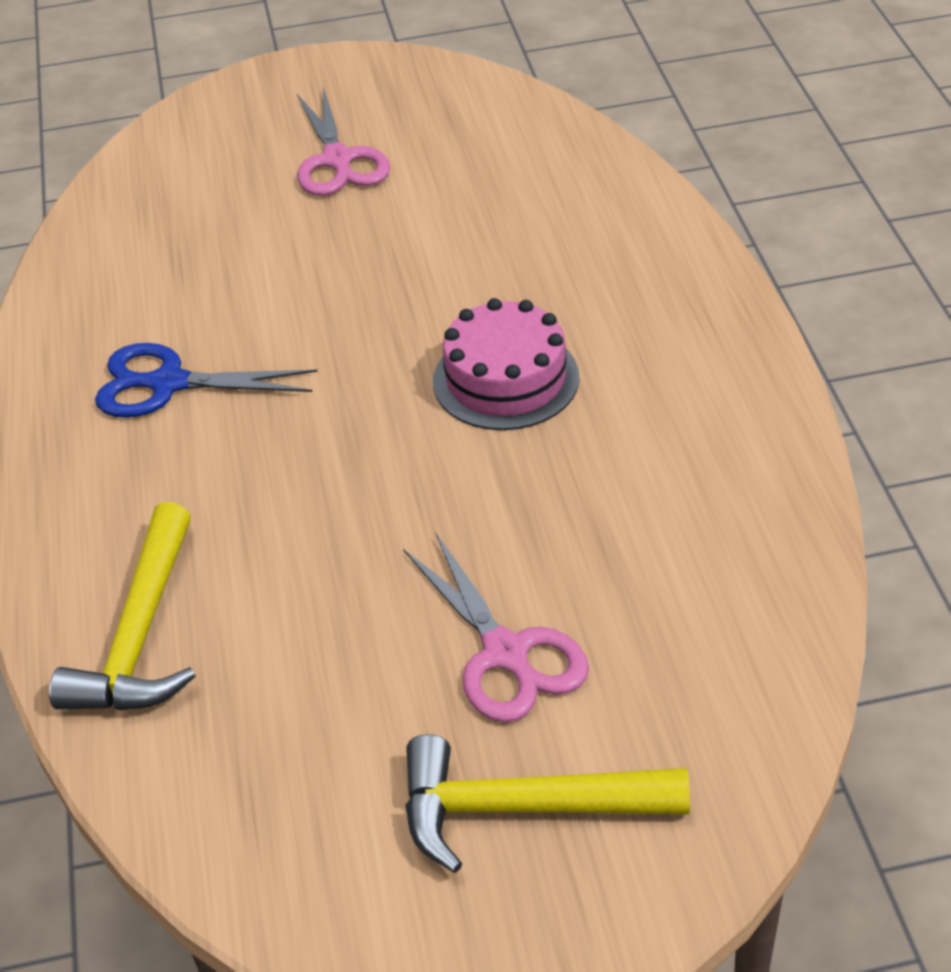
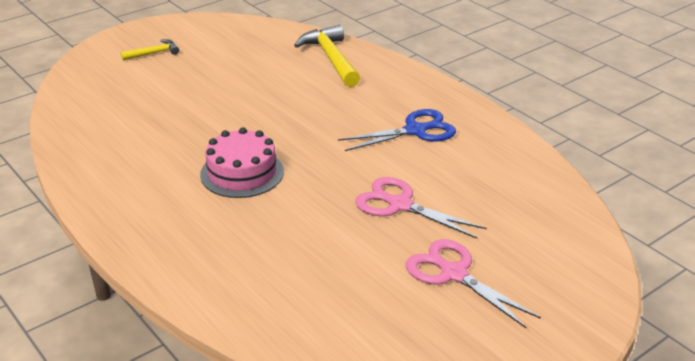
camera: 150 degrees right, 10 degrees down
(505, 653) = (182, 84): pink scissors -> pink scissors (400, 205)
(523, 809) = (154, 53): yellow hammer -> yellow hammer, size x0.54

